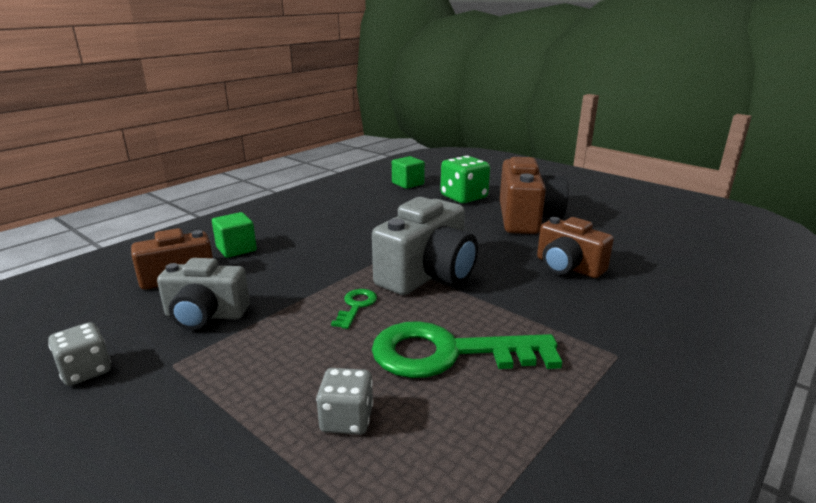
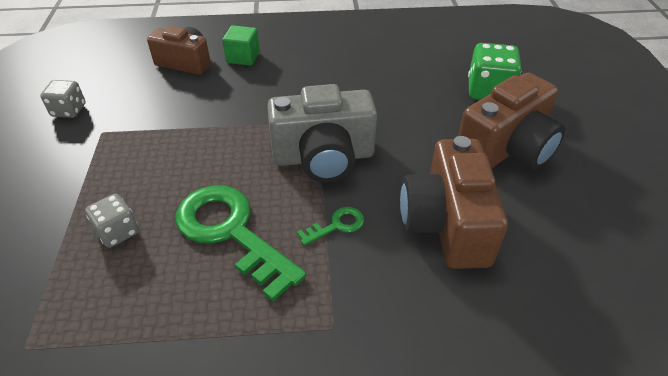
camera: 45 degrees right, 20 degrees up
(205, 315) = (157, 106): grey camera -> none
(356, 306) = (238, 154): green key -> green key (336, 225)
(408, 183) = (463, 49): green cube -> none
(568, 267) = (446, 224): brown camera -> brown camera, size x1.51

